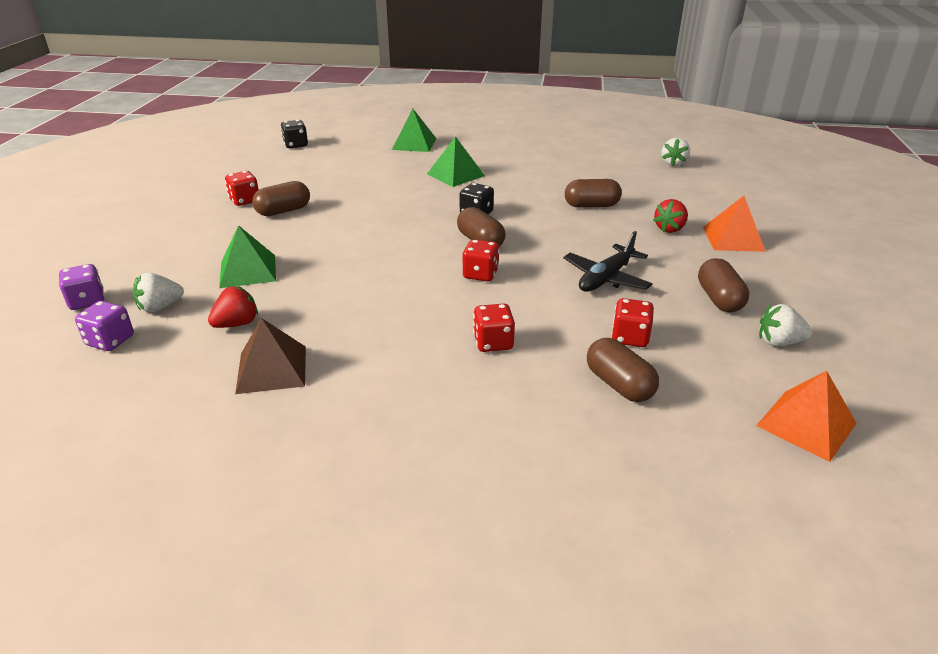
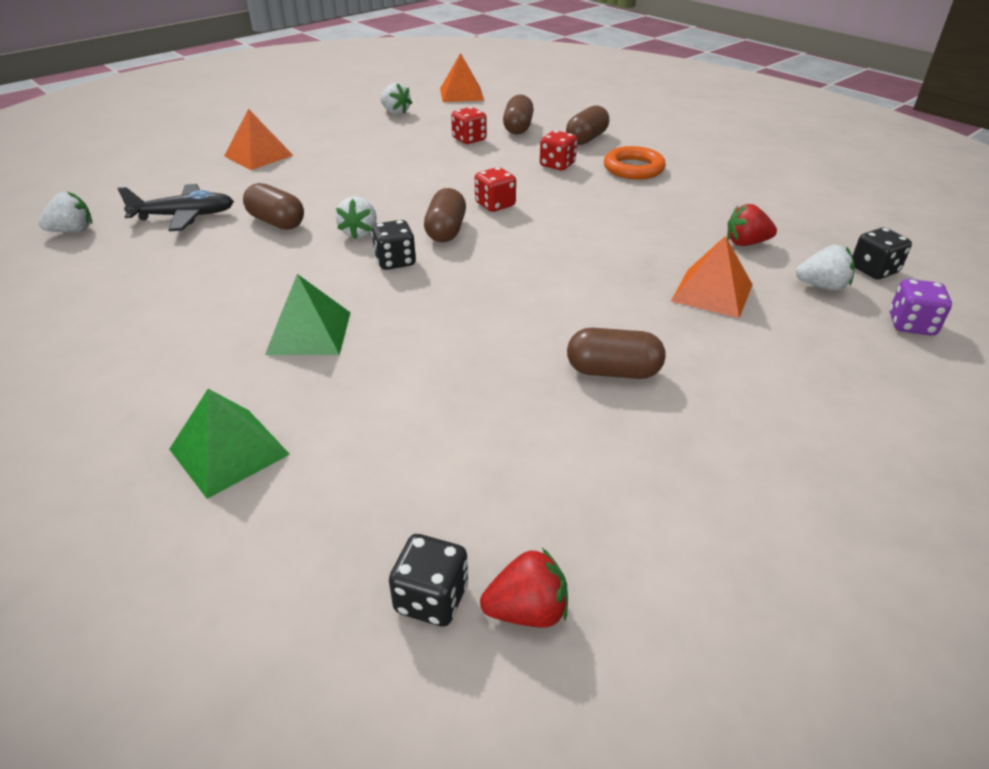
camera: 140 degrees left, 5 degrees up
(110, 341) = (873, 270): purple dice -> black dice
(245, 200) = (658, 426): red dice -> none
(248, 271) = (712, 292): green pyramid -> orange pyramid
(271, 369) = (731, 203): brown pyramid -> none
(412, 375) = (633, 168): none -> orange ring
(530, 219) = (359, 233): none -> white strawberry
(606, 278) = (410, 168): black plane -> black plane (185, 216)
(670, 229) = (277, 178): red strawberry -> red strawberry (527, 611)
(719, 299) = (372, 135): brown capsule -> brown capsule (586, 139)

